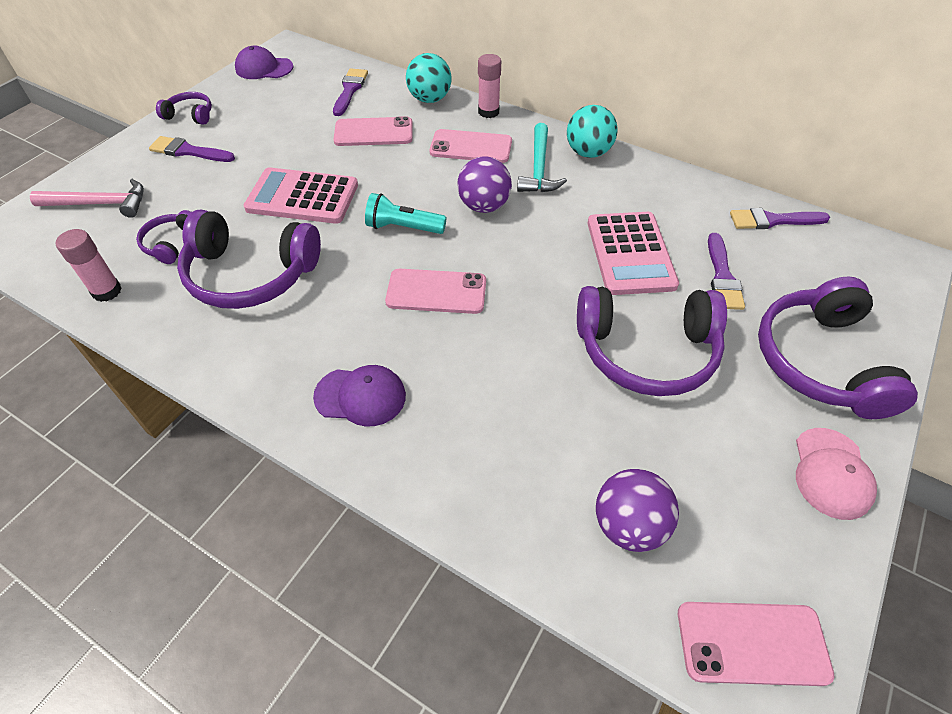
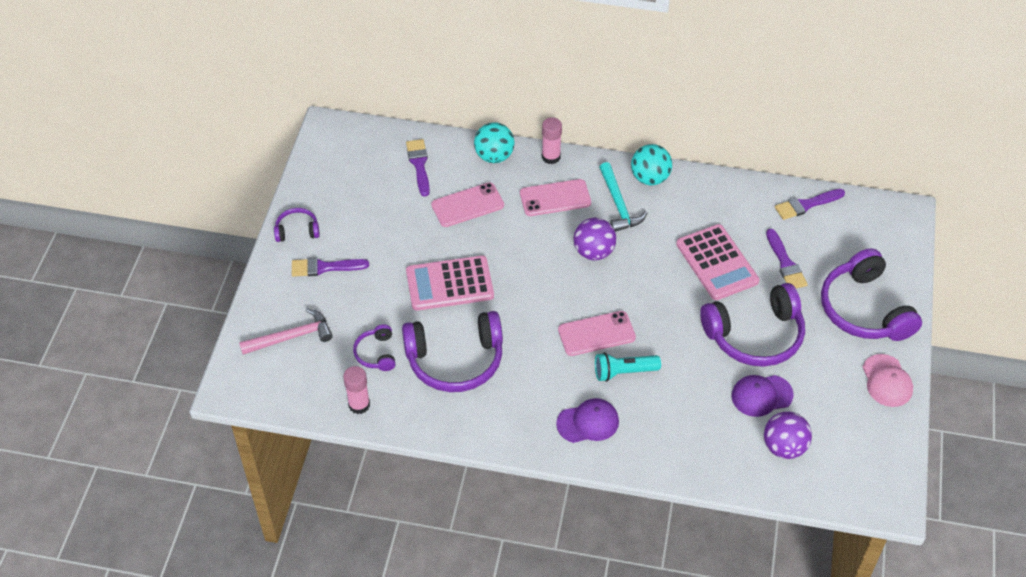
camera: 20 degrees left, 0 degrees up
(264, 68) = (324, 160): purple cap -> purple cap (761, 395)
(403, 227) = (543, 288): turquoise flashlight -> turquoise flashlight (624, 372)
(752, 643) = (867, 485): pink phone -> none

